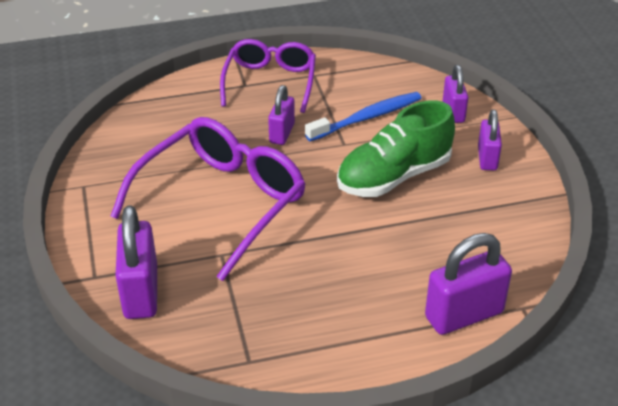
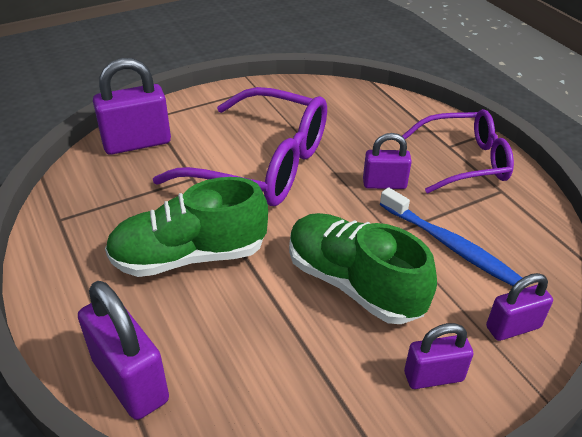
camera: 75 degrees right, 0 degrees up
(334, 267) = (189, 256): none -> green shoe

